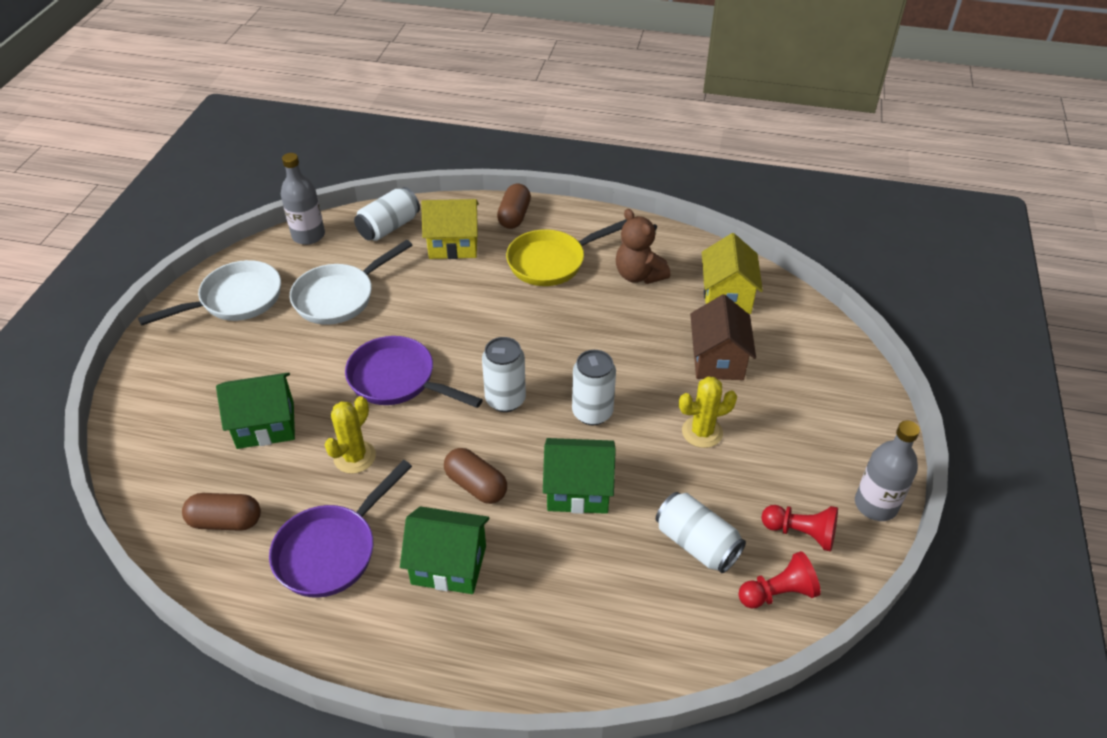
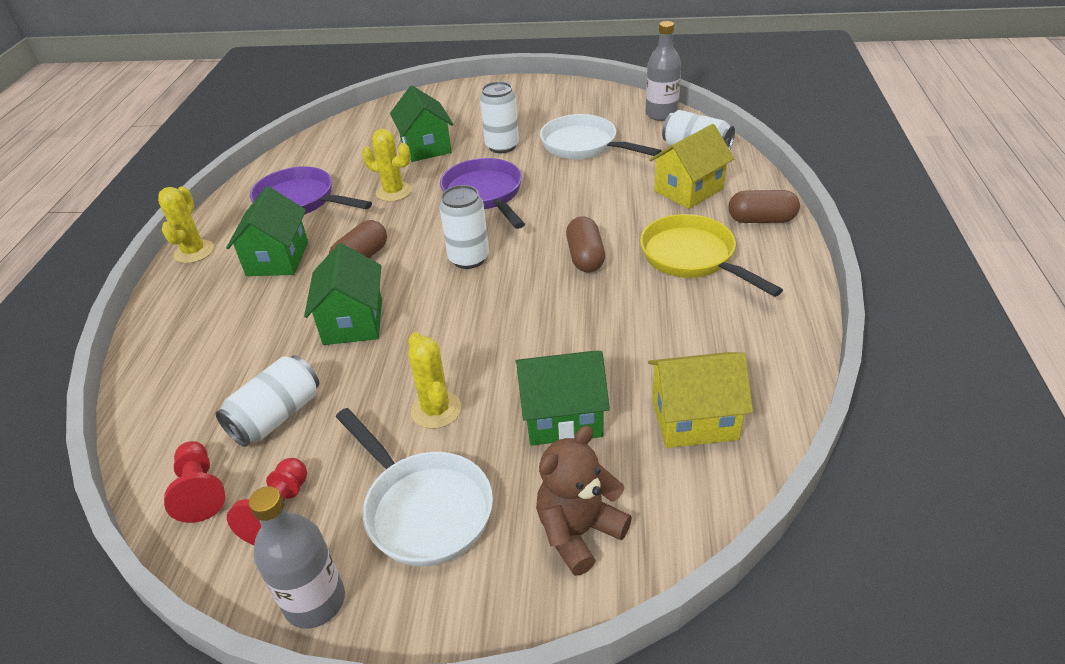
camera: 85 degrees right, 5 degrees down
(226, 521) = (332, 153): brown capsule -> brown capsule (585, 257)
(235, 300) = (563, 103): white pan -> white pan (423, 508)
(398, 380) = (485, 195): purple pan -> purple pan turned 45 degrees counterclockwise
(401, 660) = (194, 252): none -> yellow cactus
(453, 245) = (688, 190): yellow house -> yellow house turned 60 degrees clockwise
(592, 413) = (458, 318): white can -> white can (502, 146)
(639, 275) = (700, 330): brown teddy bear -> brown teddy bear (578, 532)
(718, 360) = (562, 417): brown house -> green house

